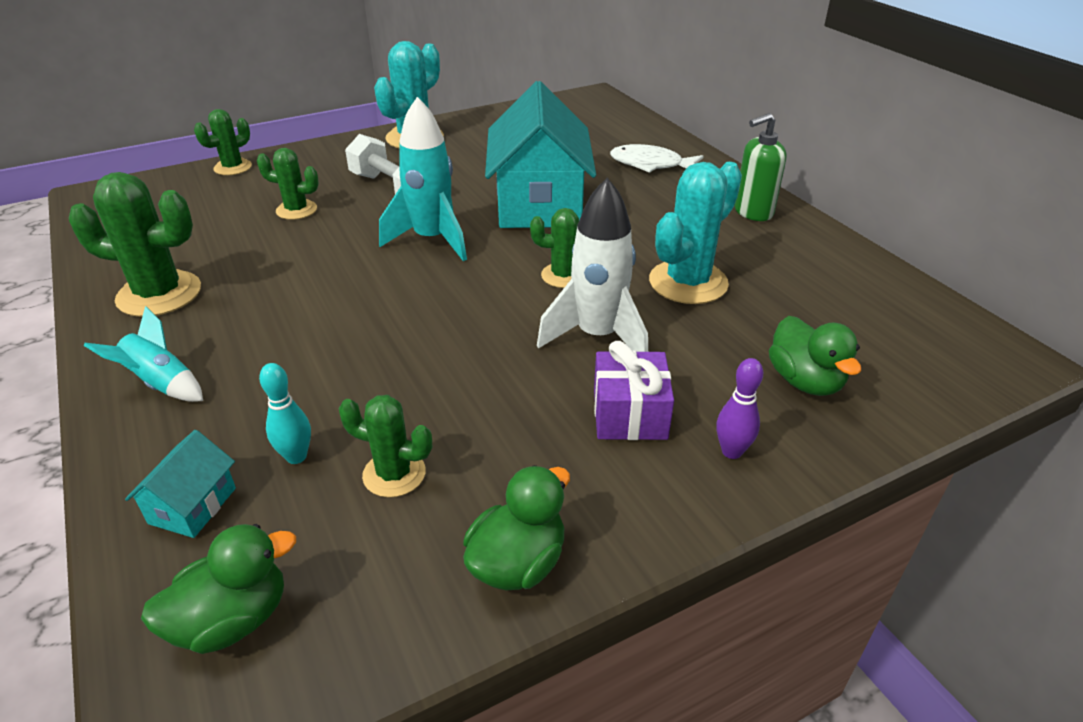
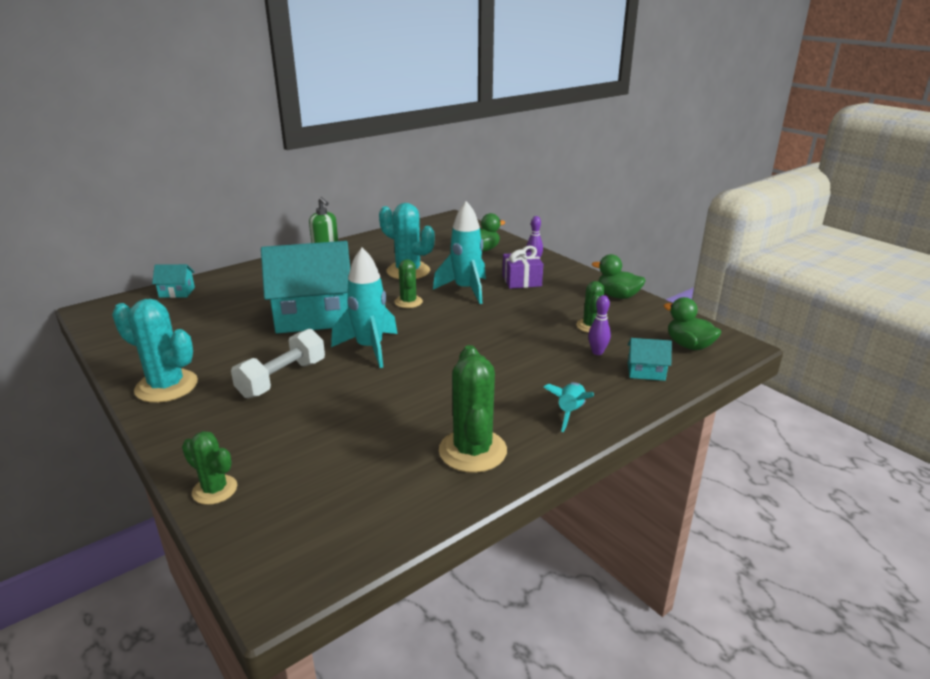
camera: 100 degrees left, 10 degrees down
(296, 210) = (322, 419): green cactus -> none
(296, 456) = (597, 352): turquoise bowling pin -> purple bowling pin
(597, 336) = (466, 290): white rocket -> turquoise rocket
(632, 126) = (177, 292): none -> turquoise house
(650, 164) = (253, 284): white fish -> none

